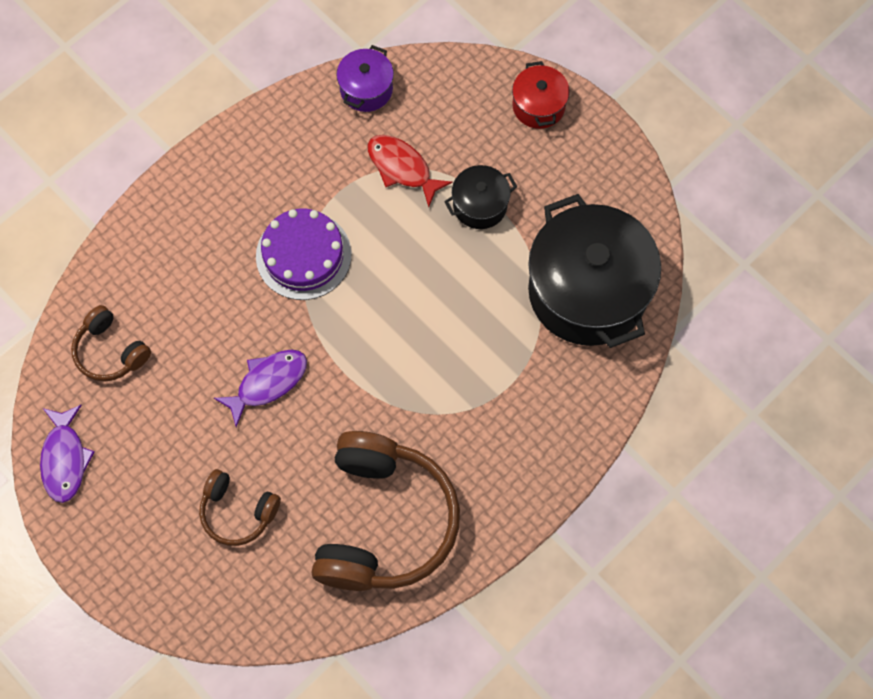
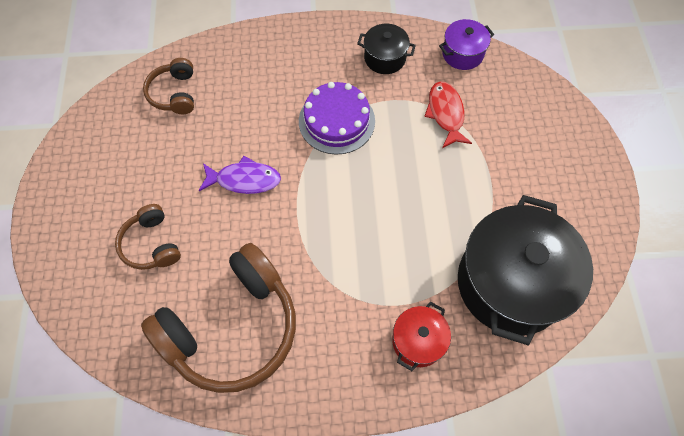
camera: 40 degrees right, 5 degrees down
(65, 459) = (90, 134): purple fish -> none
(480, 205) = (479, 171): black pot -> black pot (385, 58)
(538, 106) = (573, 138): red pot -> red pot (418, 341)

